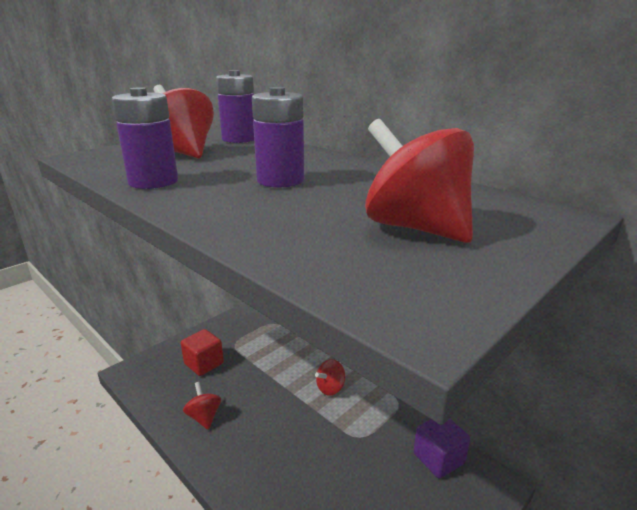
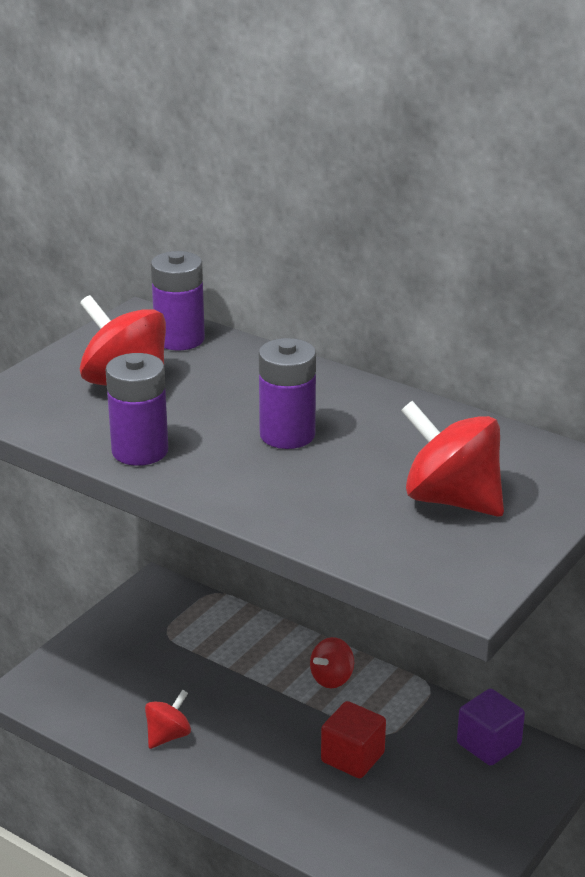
camera: 10 degrees left, 5 degrees up
(204, 363) = (133, 666): red cube -> red cube (352, 757)
(204, 417) = (168, 736): red spinning top -> red spinning top turned 75 degrees clockwise

